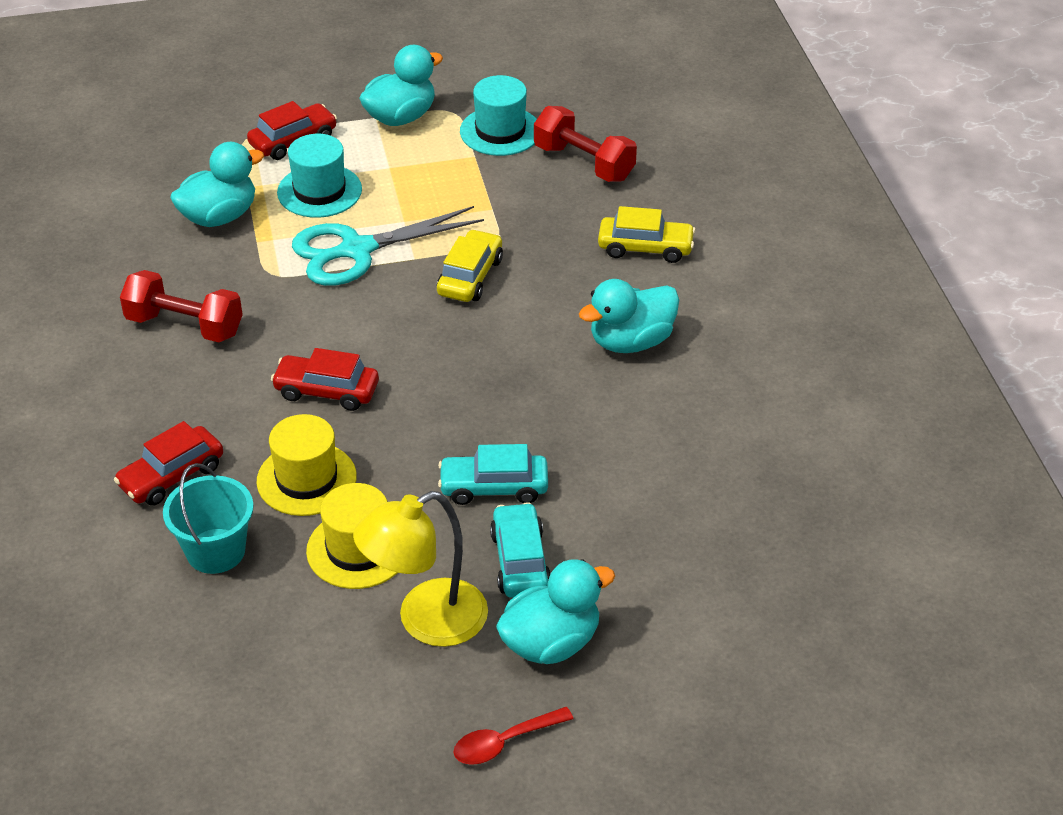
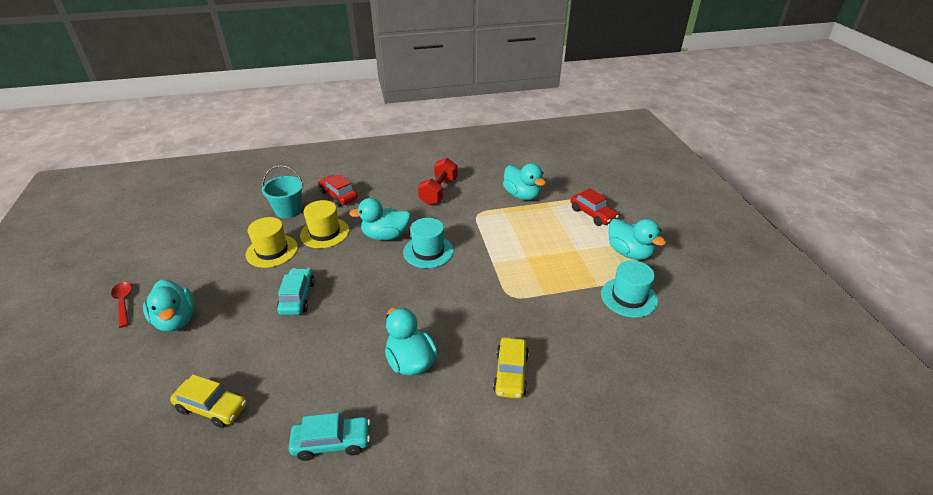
camera: 90 degrees right, 5 degrees down
(319, 191) = (549, 225): turquoise hat -> turquoise hat (428, 251)
(326, 391) = (385, 236): red car -> turquoise duck
(357, 250) = (498, 241): turquoise scissors -> none
(426, 621) = (215, 274): yellow lamp -> none
(470, 277) = (476, 285): yellow car -> yellow car (212, 407)
(520, 561) = (239, 308): turquoise car -> turquoise car (332, 442)
(584, 163) = (604, 340): red dumbbell -> none

